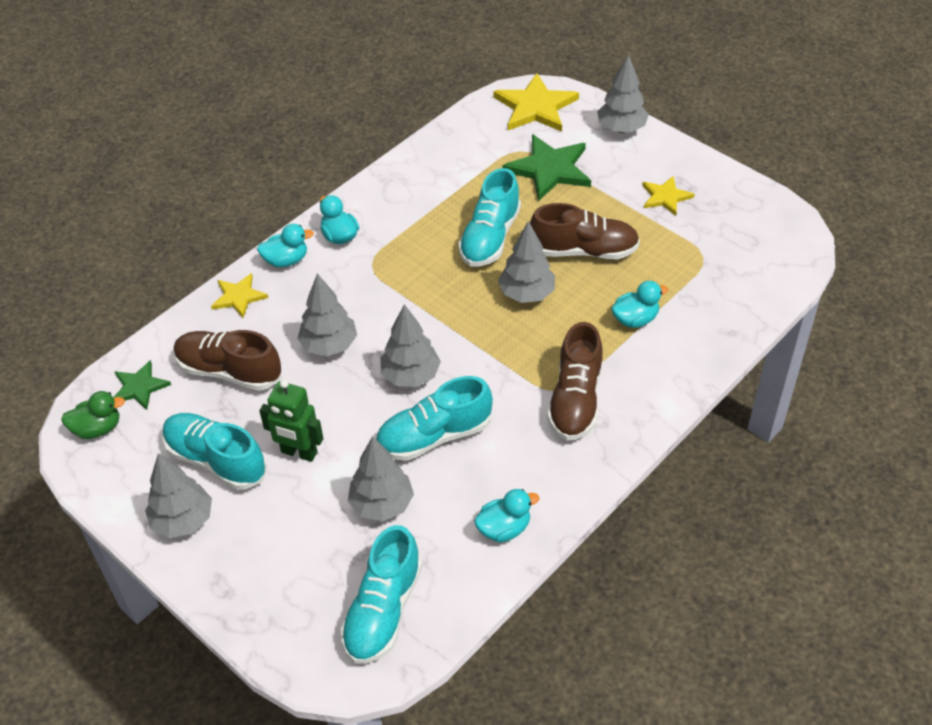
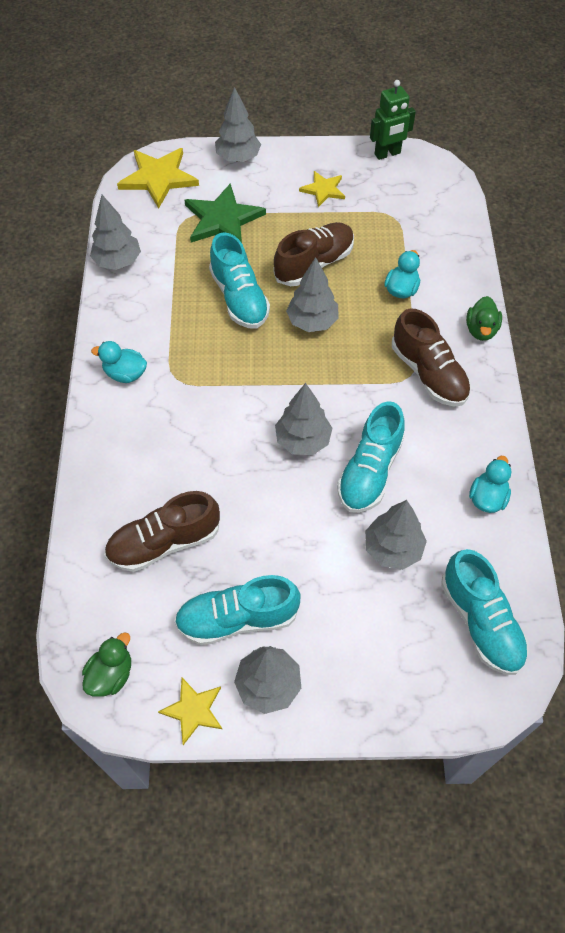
camera: 45 degrees left, 10 degrees up
(139, 387) = (105, 613): green star -> none
(239, 297) = (100, 479): yellow star -> yellow star (193, 710)
(286, 260) = (105, 422): turquoise duck -> none
(299, 452) = (292, 561): green robot -> green robot (387, 154)
(329, 345) = (217, 463): grey tree -> grey tree (118, 262)
(667, 399) = (481, 330): none -> green duck

